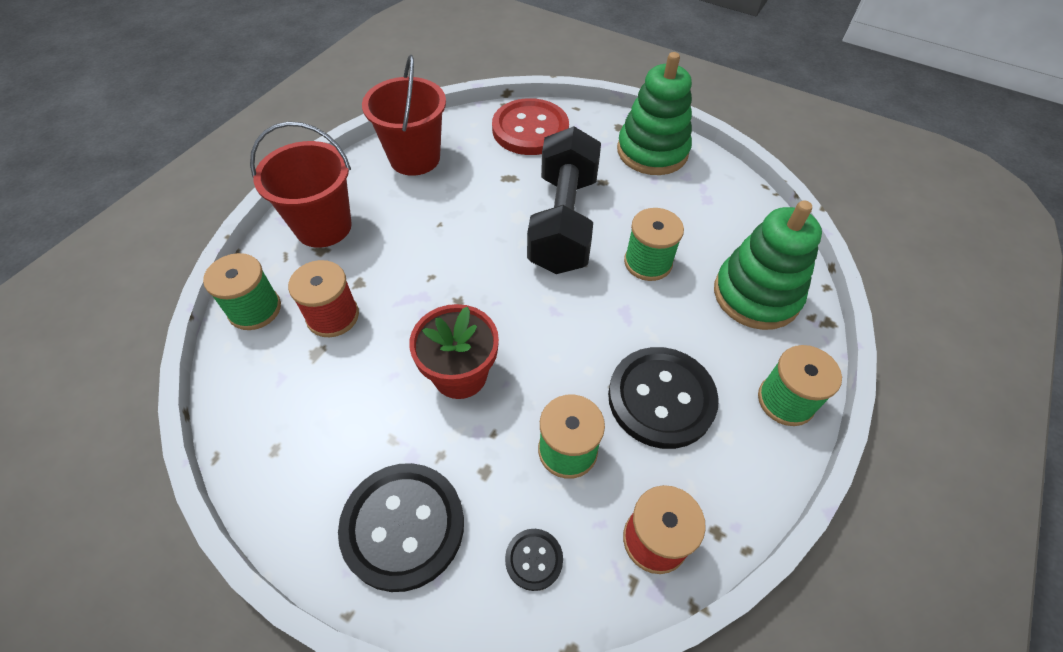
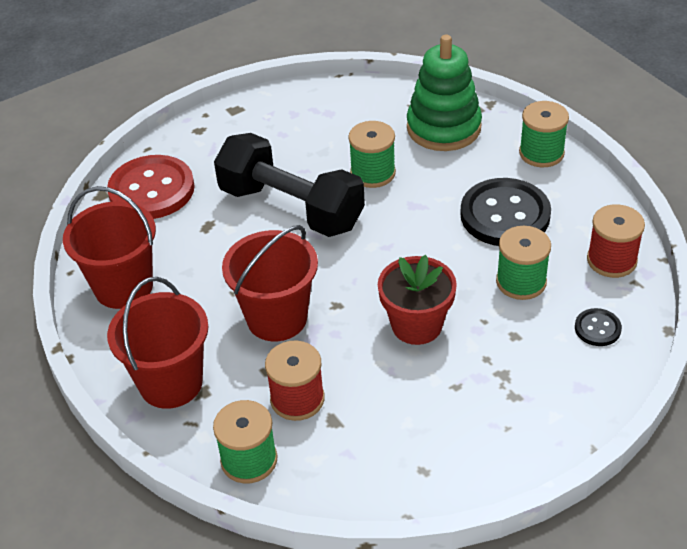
camera: 60 degrees left, 10 degrees down
(403, 526) = (537, 397): black button -> none
(422, 265) = (277, 318): none -> red bucket
(652, 151) = (247, 122): green stacking toy -> none

